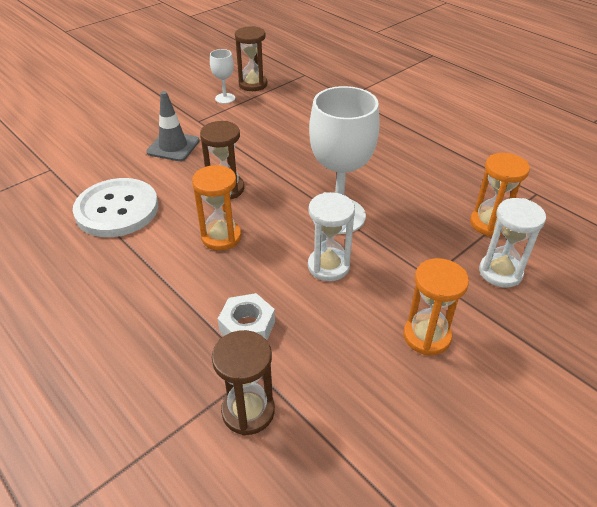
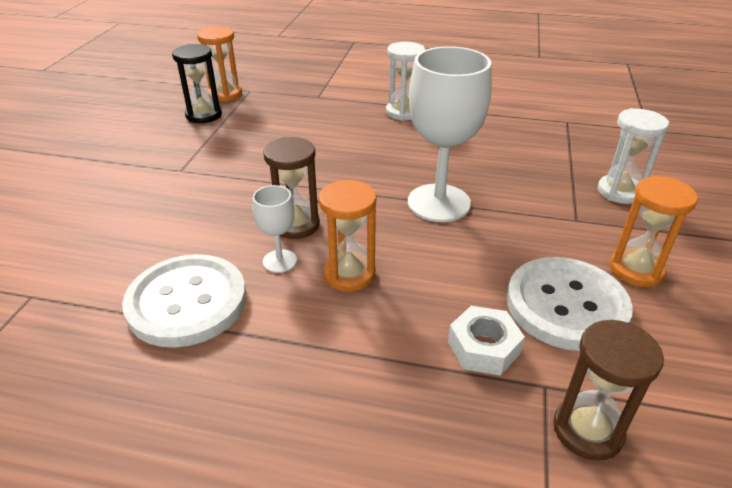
camera: 35 degrees left, 5 degrees down
(173, 146) = (180, 206): grey traffic cone -> none
(225, 98) = (186, 138): white goblet -> white goblet (280, 261)
(253, 84) = (204, 115): brown hourglass -> black hourglass
(328, 266) = (486, 251): white hourglass -> white hourglass (403, 112)
(337, 331) = (566, 305): none -> white button
(489, 223) = (564, 158): orange hourglass -> orange hourglass (225, 94)

